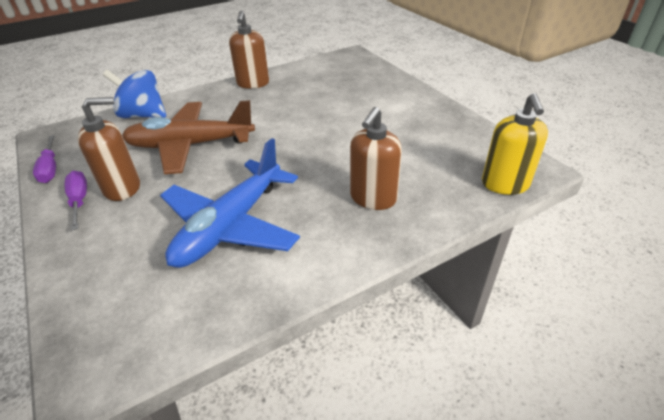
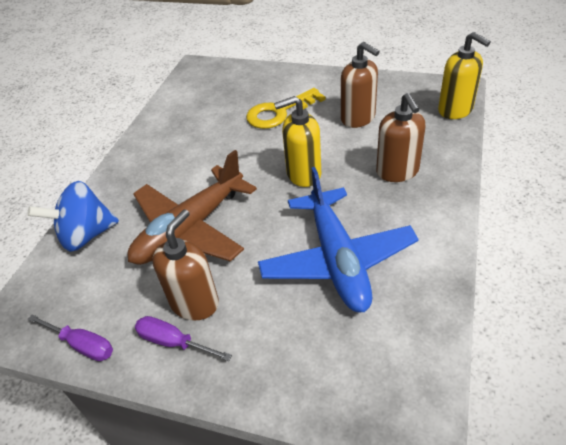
camera: 40 degrees left, 5 degrees up
(253, 83) = (148, 141): brown soap dispenser -> brown soap dispenser (358, 118)
(305, 157) = (303, 174): none -> yellow soap dispenser
(356, 108) = (279, 112): none -> yellow key

